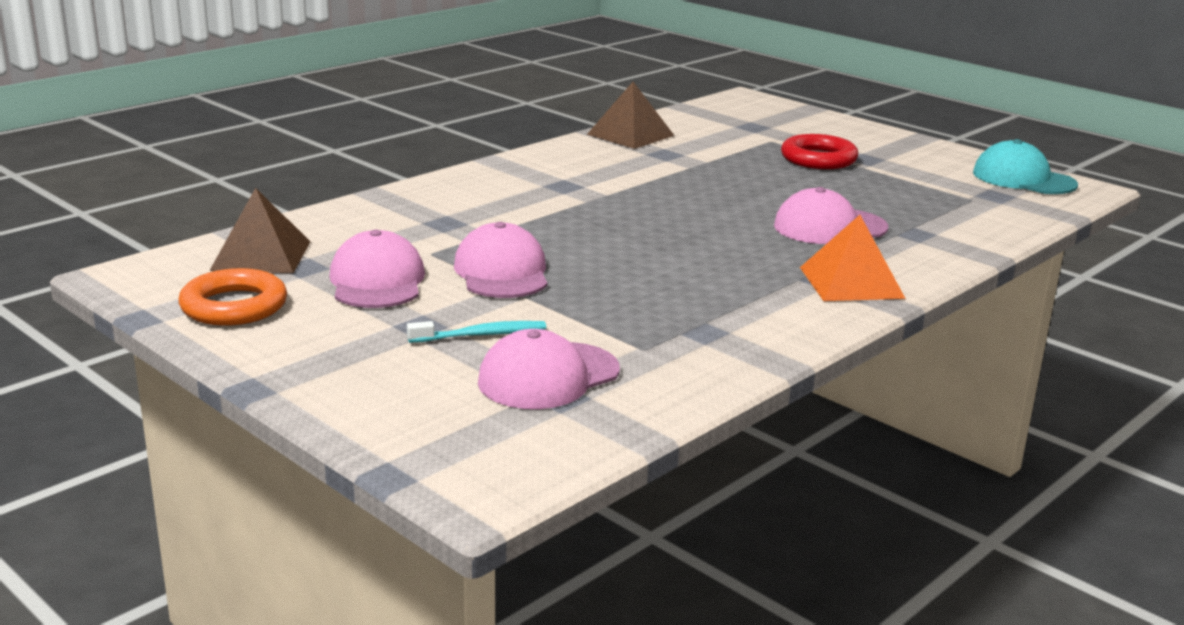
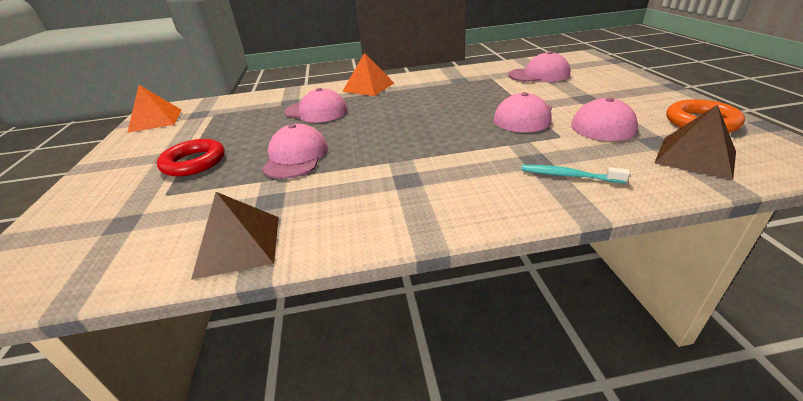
camera: 140 degrees left, 10 degrees up
(480, 335) = (557, 90): turquoise toothbrush -> turquoise toothbrush (569, 176)
(720, 180) = (296, 157): none -> pink cap
(1023, 179) = (155, 120): turquoise cap -> orange pyramid

